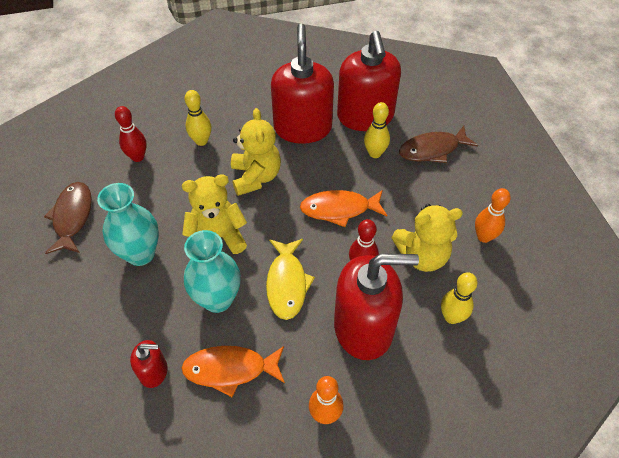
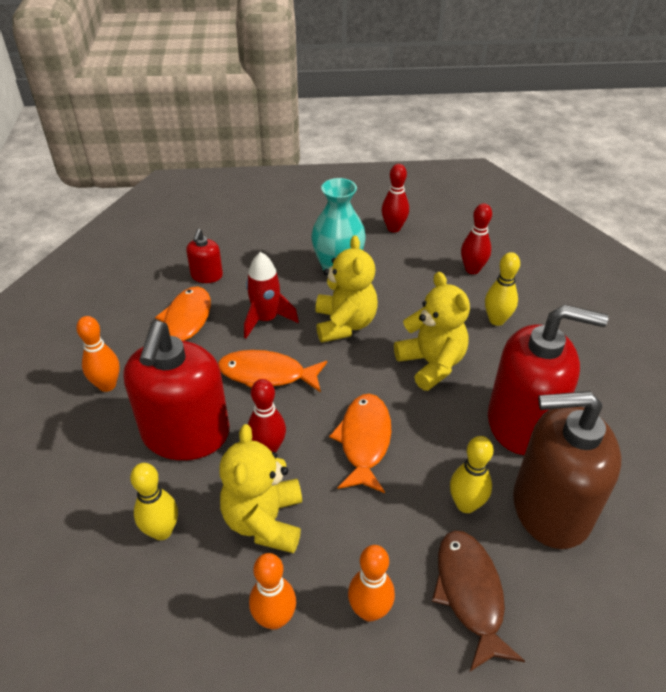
camera: 100 degrees right, 10 degrees down
(72, 217) = (393, 228): brown fish -> red bowling pin
(217, 299) = (266, 319): turquoise vase -> red rocket
(256, 177) = (431, 364): yellow teddy bear -> yellow teddy bear turned 120 degrees counterclockwise
(287, 284) = (267, 375): yellow fish -> orange fish
(365, 116) = (550, 508): red soap dispenser -> brown soap dispenser
(460, 192) = (369, 610): none -> orange bowling pin

